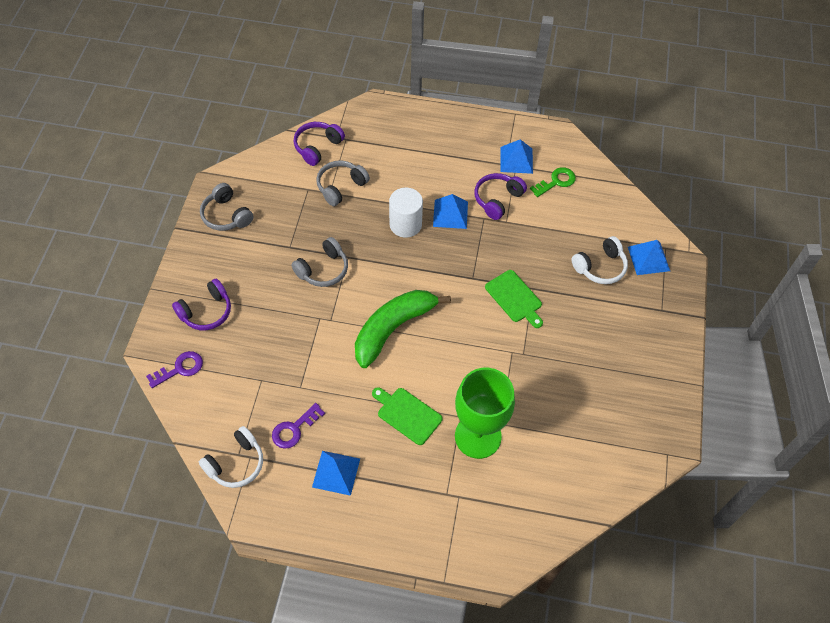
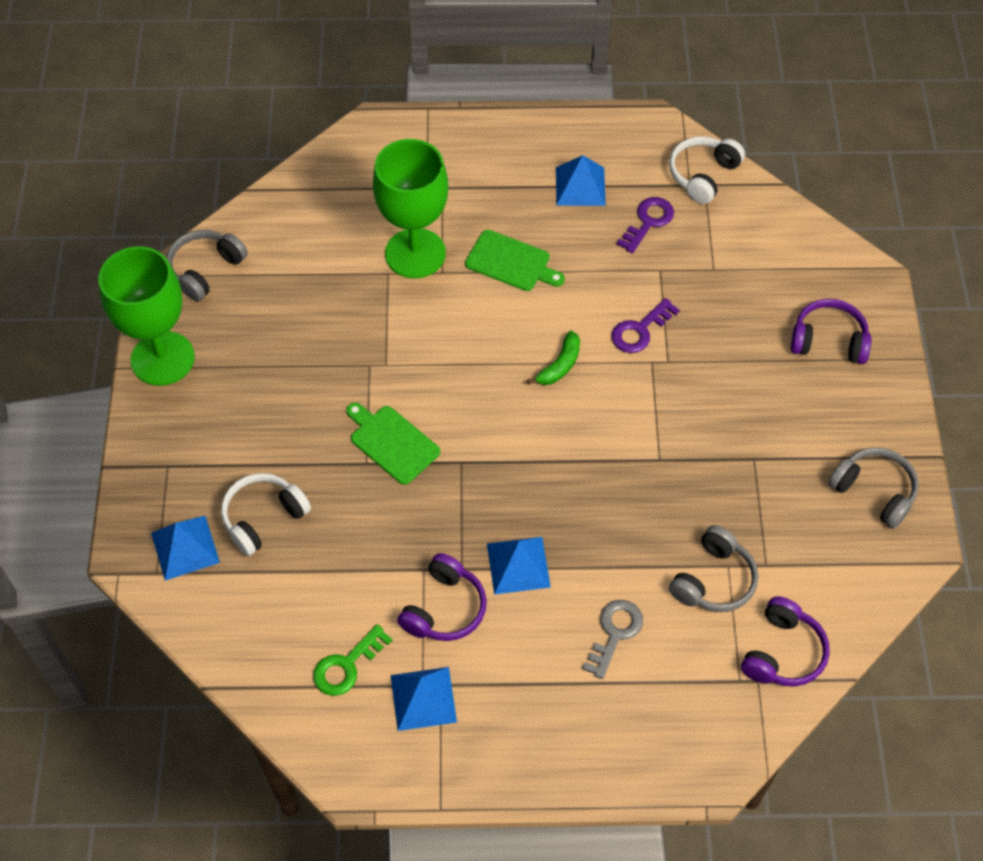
camera: 170 degrees right, 0 degrees up
(179, 369) = (825, 263): purple key -> purple key (640, 330)
(206, 312) = (828, 340): purple headphones -> purple headphones turned 60 degrees clockwise
(323, 269) = (689, 432): grey headphones -> grey headphones (205, 270)
(393, 329) = (560, 365): green banana -> green banana, size x0.45
(405, 171) = (614, 633): none -> grey key
(405, 224) = (586, 531): white cylinder -> none
(669, 386) = (162, 358): none -> green goblet

